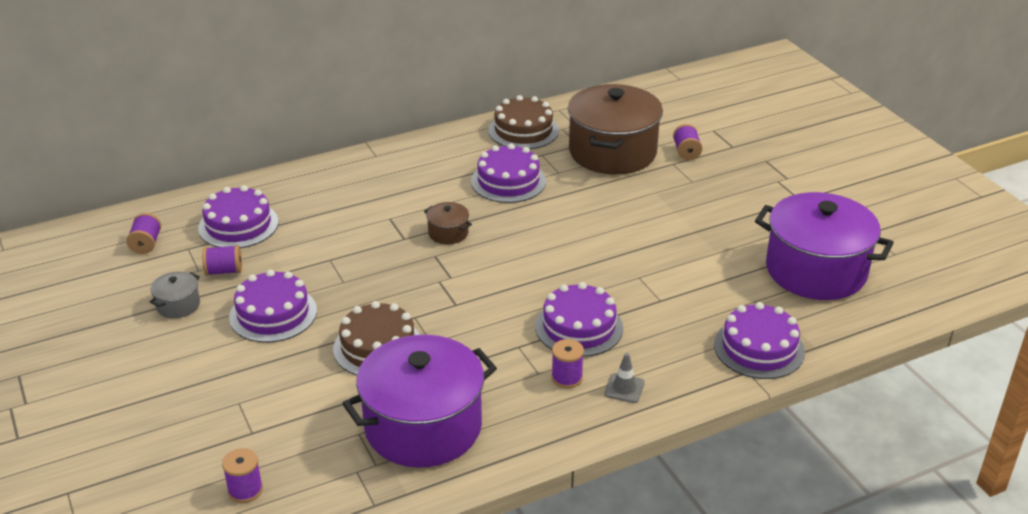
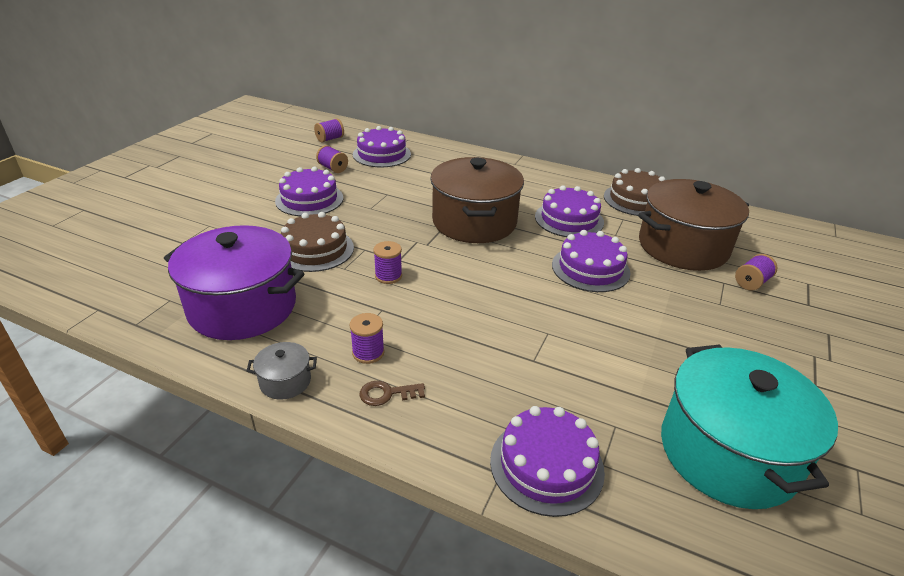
camera: 50 degrees right, 0 degrees up
(178, 305) = (285, 169): grey pot -> grey pot (285, 381)
(245, 490) = (120, 265): purple spool -> purple spool (388, 276)
(448, 233) = (474, 222): brown pot -> brown pot, size x2.40
(579, 327) = (440, 330): purple cake -> purple cake (590, 268)
(624, 388) = (387, 394): grey traffic cone -> brown key
(816, 270) = (727, 452): purple pot -> turquoise pot

